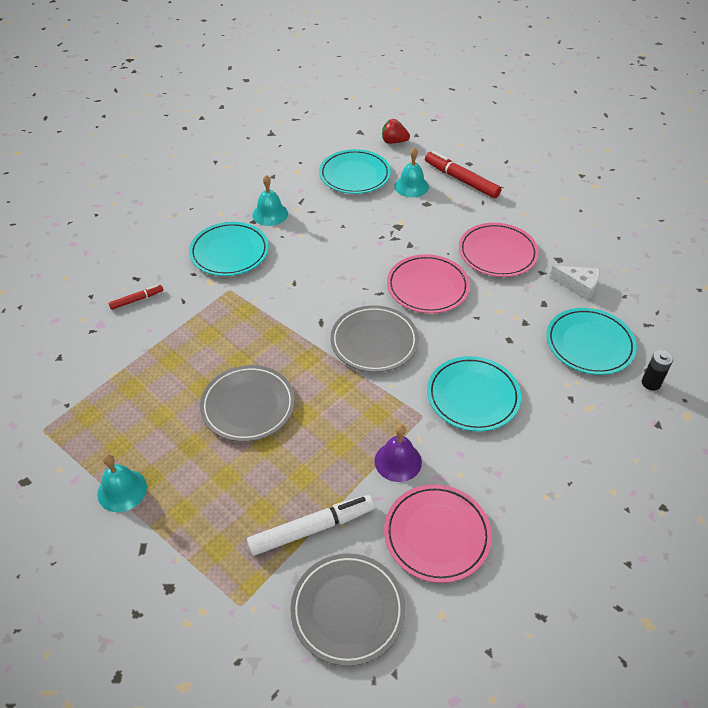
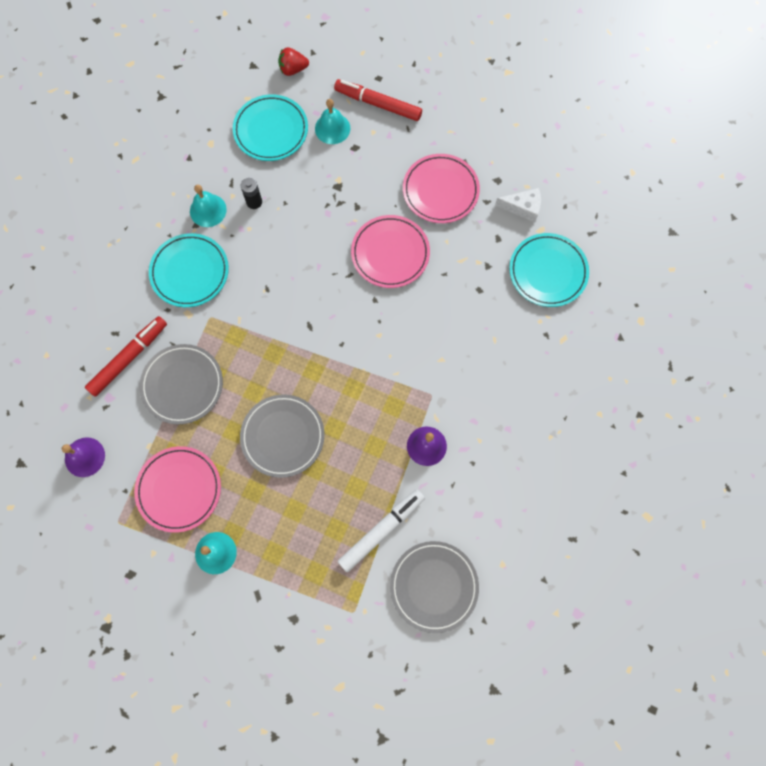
camera: 20 degrees left, 25 degrees up
(47, 365) = (84, 457): none -> purple bell
(136, 300) = (128, 358): red marker -> red marker, size x1.88
(374, 342) = (364, 332): grey plate -> grey plate (182, 385)
(437, 535) = (478, 501): pink plate -> pink plate (179, 489)
(473, 396) = (466, 361): turquoise plate -> none
(651, 383) = (606, 297): black battery -> black battery (254, 202)

